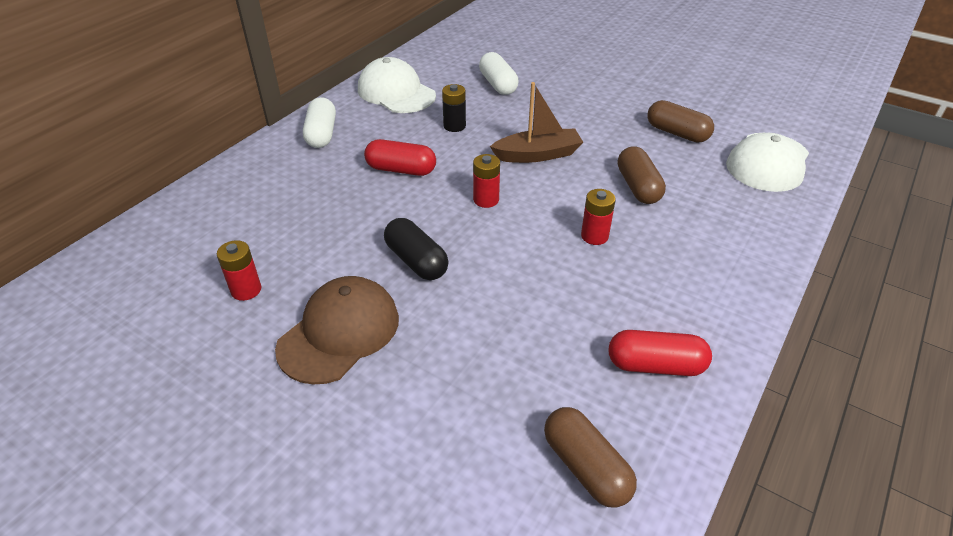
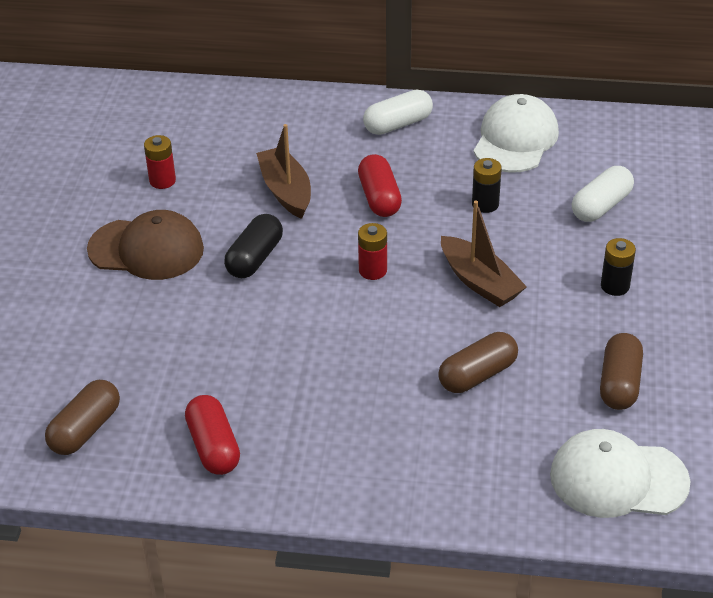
camera: 65 degrees right, 0 degrees up
(343, 215) = (286, 191): none -> brown boat
(581, 105) = (615, 286): none -> black battery
(594, 236) = (367, 363): red battery -> none

